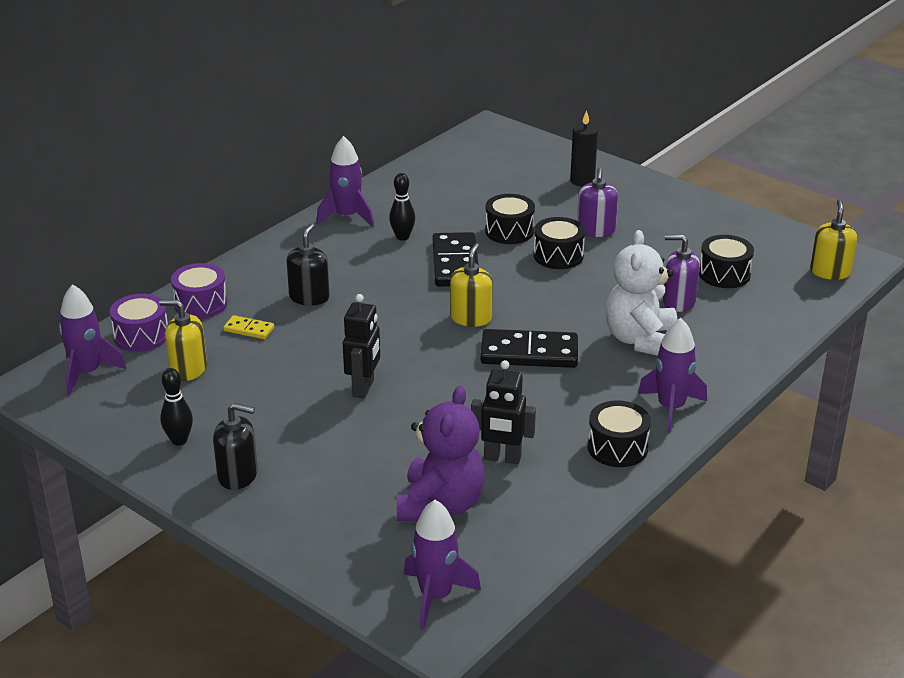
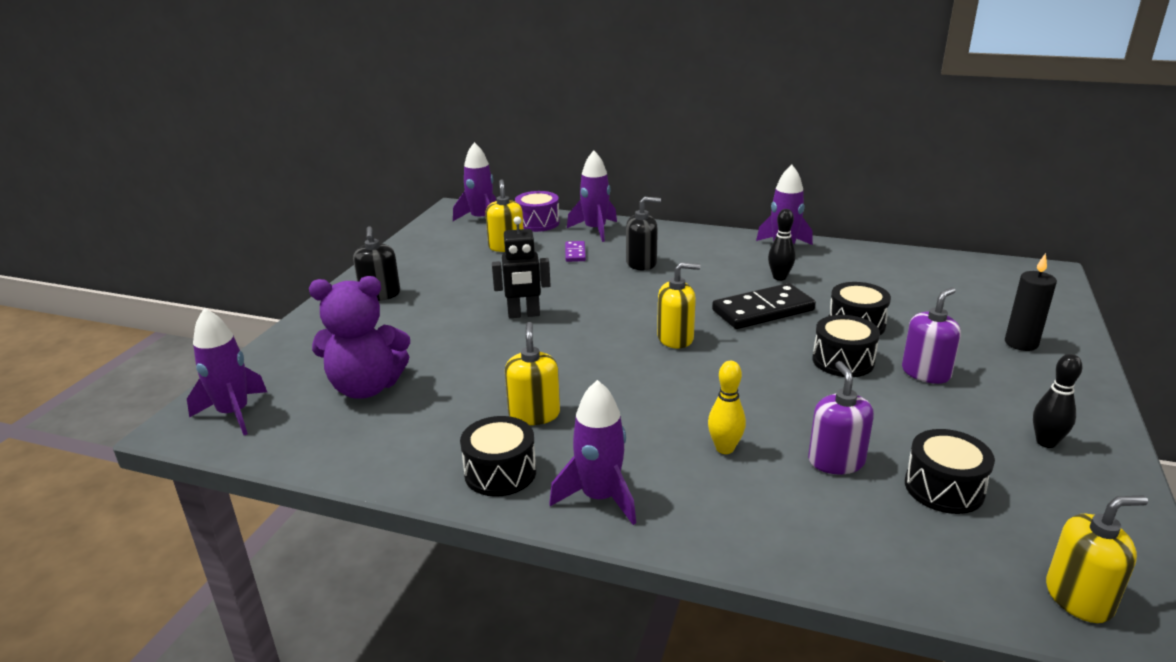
camera: 70 degrees right, 5 degrees down
(179, 440) = (416, 265): black bowling pin -> black bowling pin (1046, 442)
(200, 304) = (595, 230): purple drum -> purple rocket
(249, 329) = (575, 253): yellow domino -> purple domino
(502, 458) = (450, 404): black robot -> none
(529, 353) = (640, 382): black domino -> none
(545, 416) = (534, 414): none -> yellow soap dispenser
(596, 230) = (925, 373): purple soap dispenser -> purple soap dispenser turned 150 degrees clockwise
(641, 340) = (725, 448): white teddy bear -> yellow bowling pin

